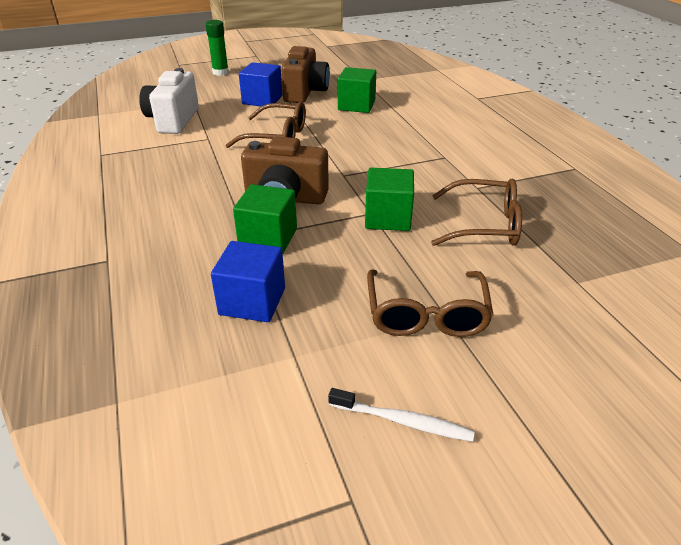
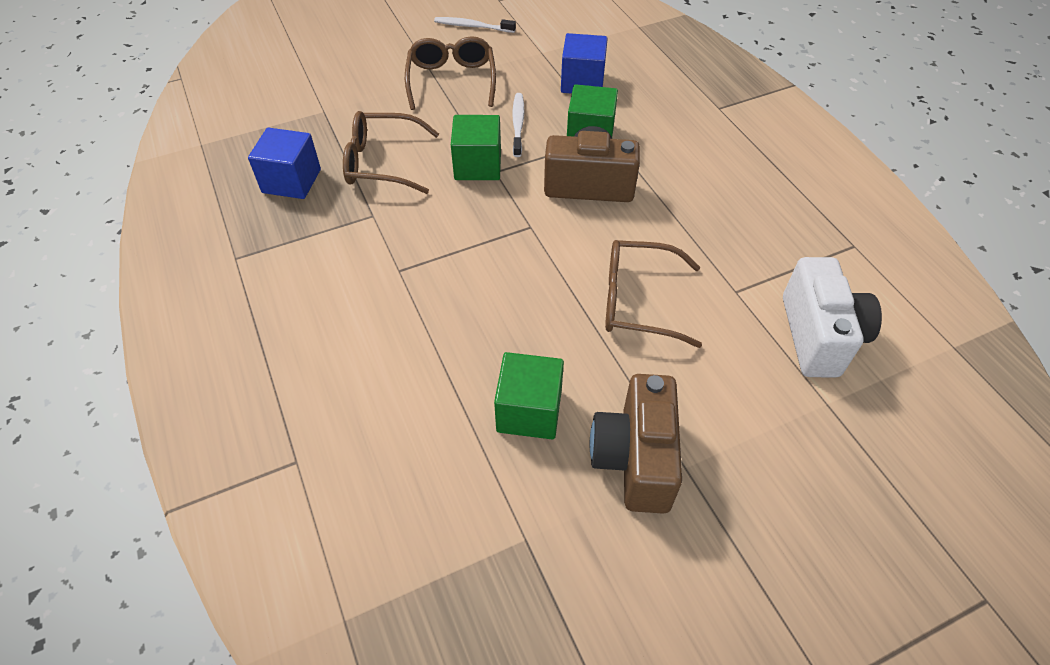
camera: 175 degrees right, 15 degrees up
(220, 72) = (855, 552): green glue stick -> none
(262, 100) = (706, 419): blue cube -> blue cube (291, 181)
(343, 254) = (518, 124): none -> white toothbrush

